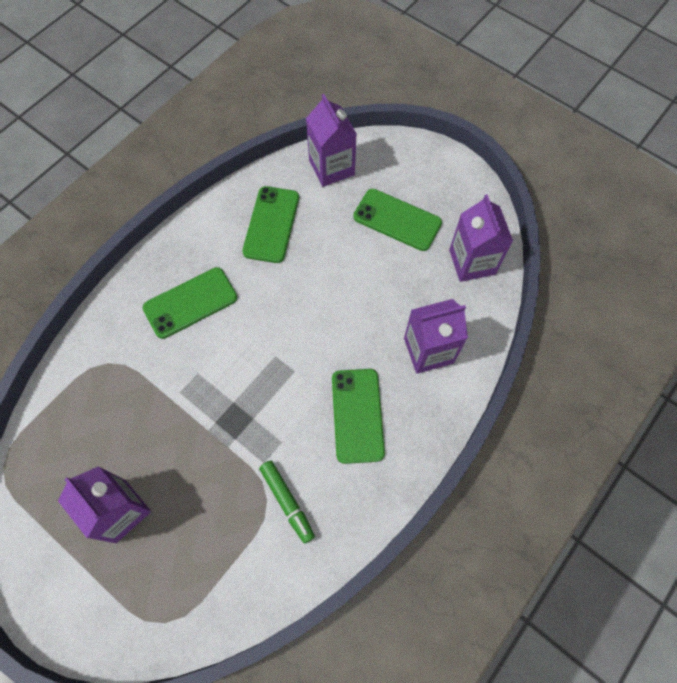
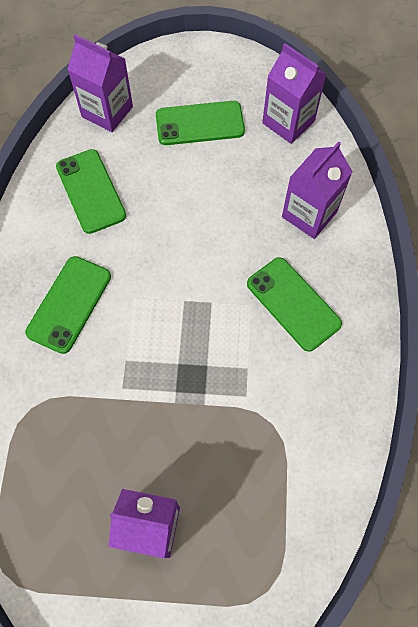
camera: 35 degrees left, 0 degrees up
(287, 501) = (291, 413): green marker -> none

